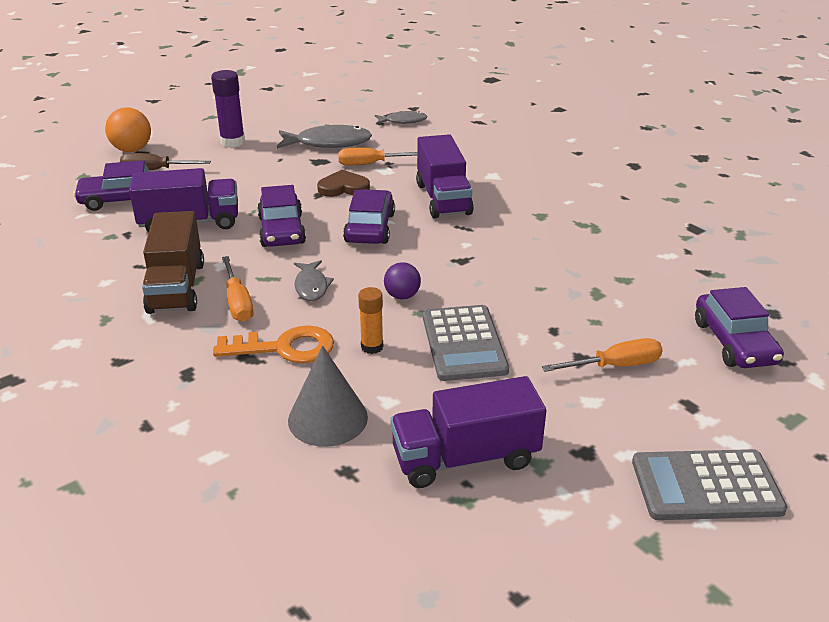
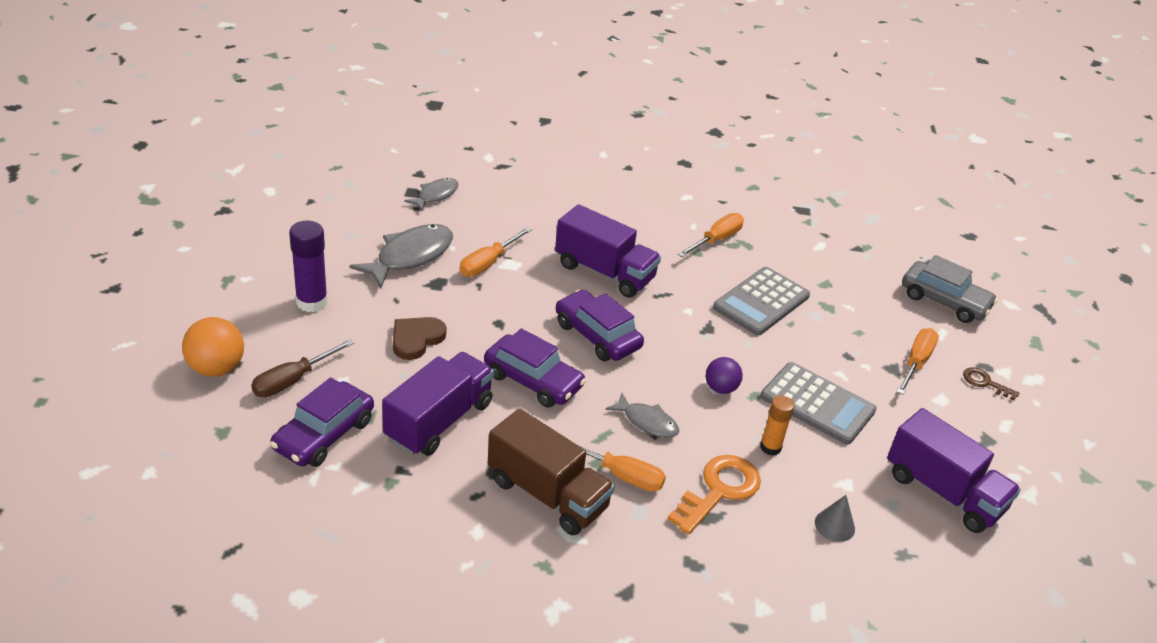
camera: 50 degrees left, 5 degrees up
(327, 418) = (834, 525): grey cone -> grey cone, size x0.55
(343, 187) = (507, 303): brown heart -> brown heart (416, 339)
(465, 458) = (943, 492): purple truck -> purple truck turned 75 degrees counterclockwise
(572, 216) = (716, 240): none -> orange screwdriver
(665, 415) = (985, 383): none -> brown key
(706, 486) = (1061, 419): grey calculator -> grey calculator (761, 302)
(734, 342) = (944, 301): purple car -> grey car

